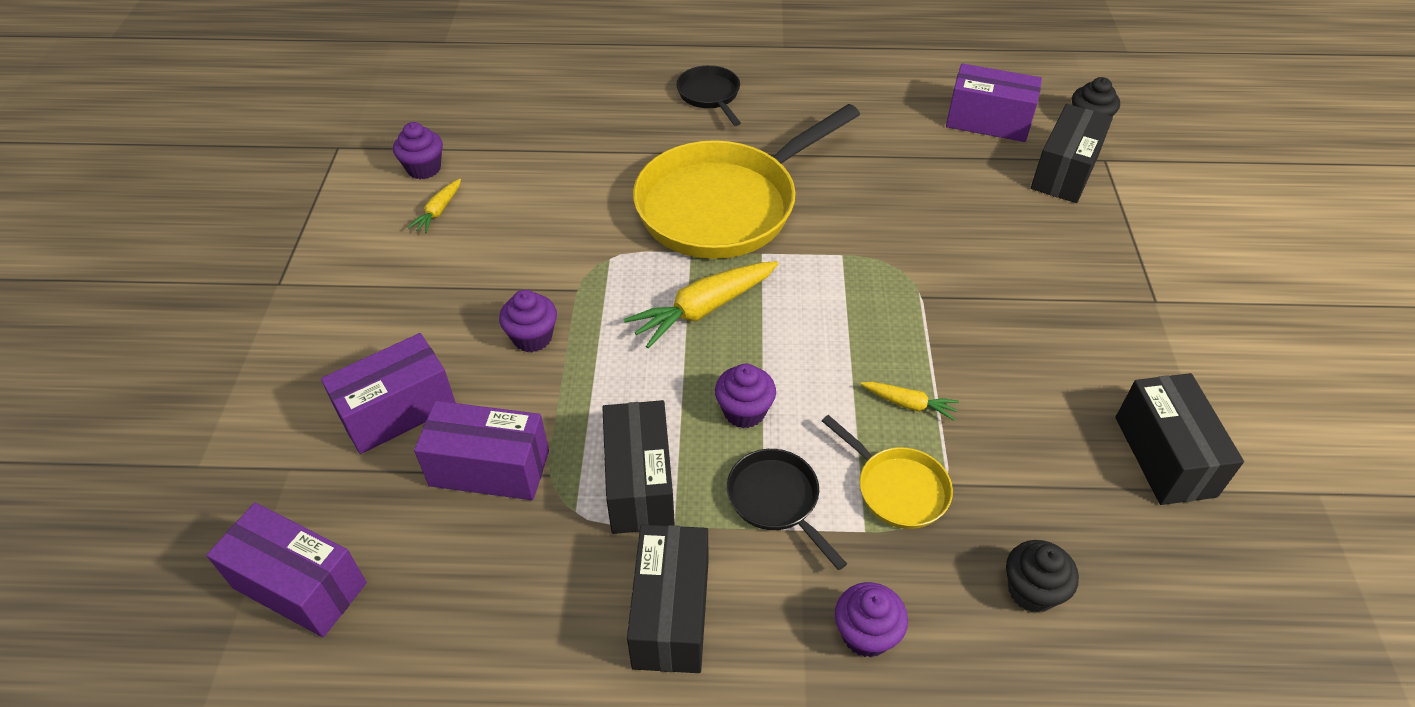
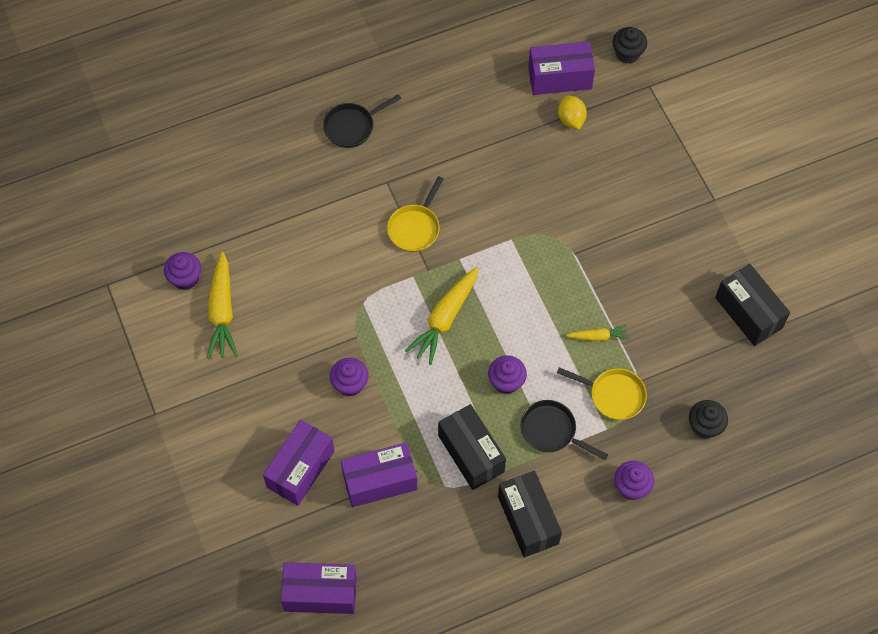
camera: 25 degrees left, 15 degrees up
(438, 211) = (222, 311): yellow carrot -> yellow carrot, size x1.89
(710, 95) = (352, 126): black pan -> black pan turned 75 degrees counterclockwise
(724, 205) = (415, 228): yellow pan -> yellow pan, size x0.45
(984, 162) = (571, 119): none -> yellow lemon
(1064, 172) = (626, 108): black box -> none

